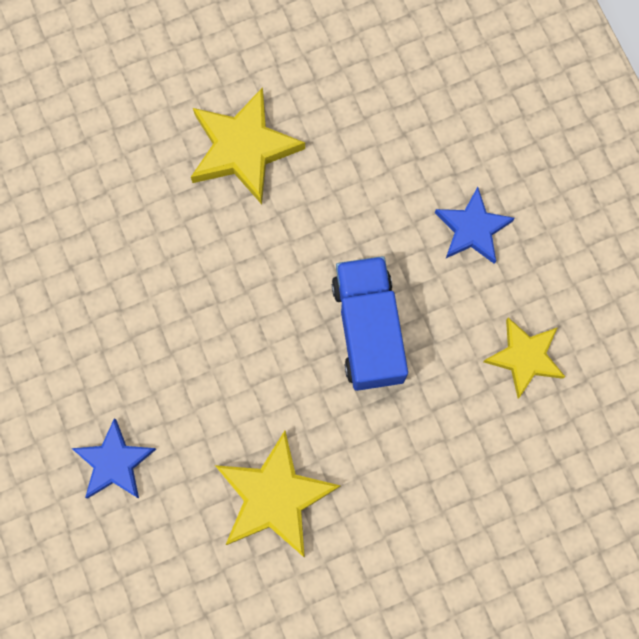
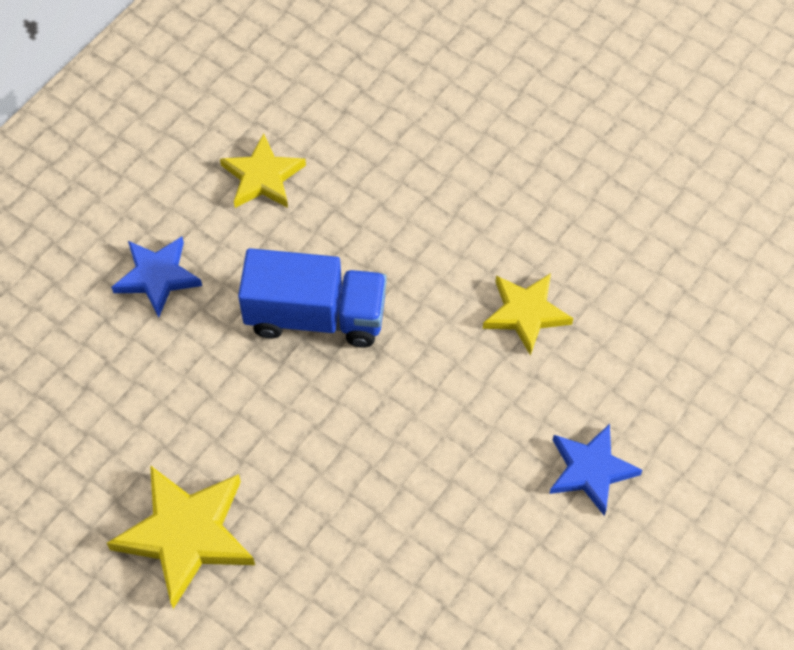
camera: 120 degrees left, 15 degrees down
(274, 497) = (526, 313): yellow star -> yellow star, size x0.66
(368, 330) = (316, 316): blue truck -> blue truck turned 135 degrees counterclockwise

